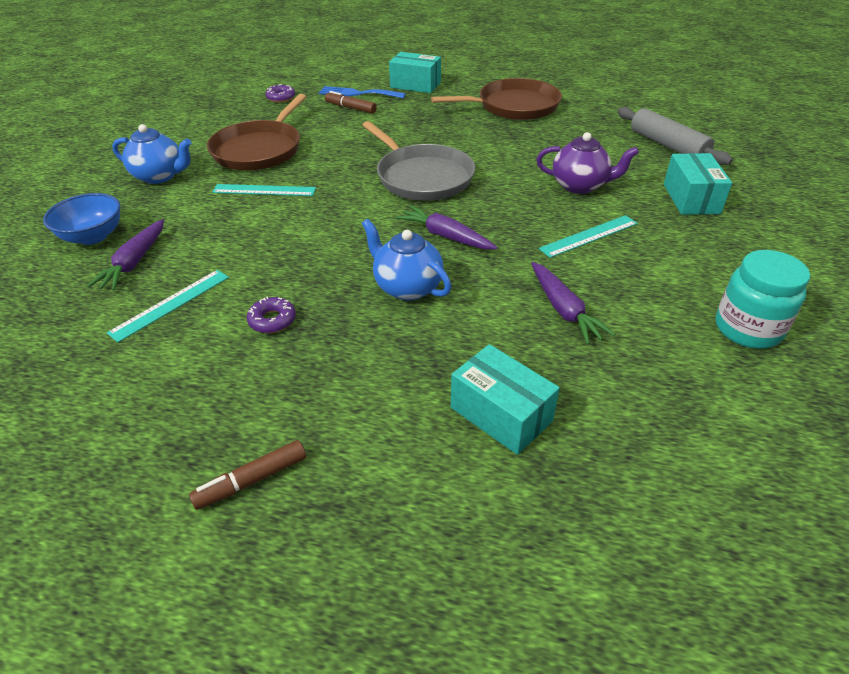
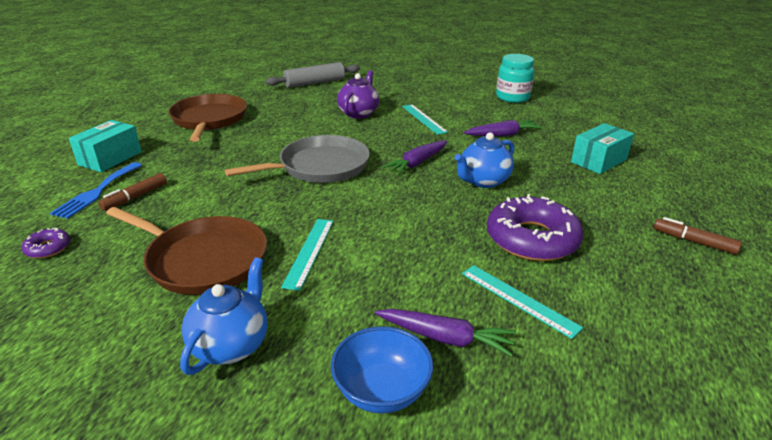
camera: 85 degrees left, 10 degrees down
(251, 480) = (693, 241): brown marker -> brown marker turned 150 degrees clockwise
(272, 320) = (532, 239): purple donut -> purple donut, size x2.27
(691, 198) = (386, 88): turquoise box -> none

